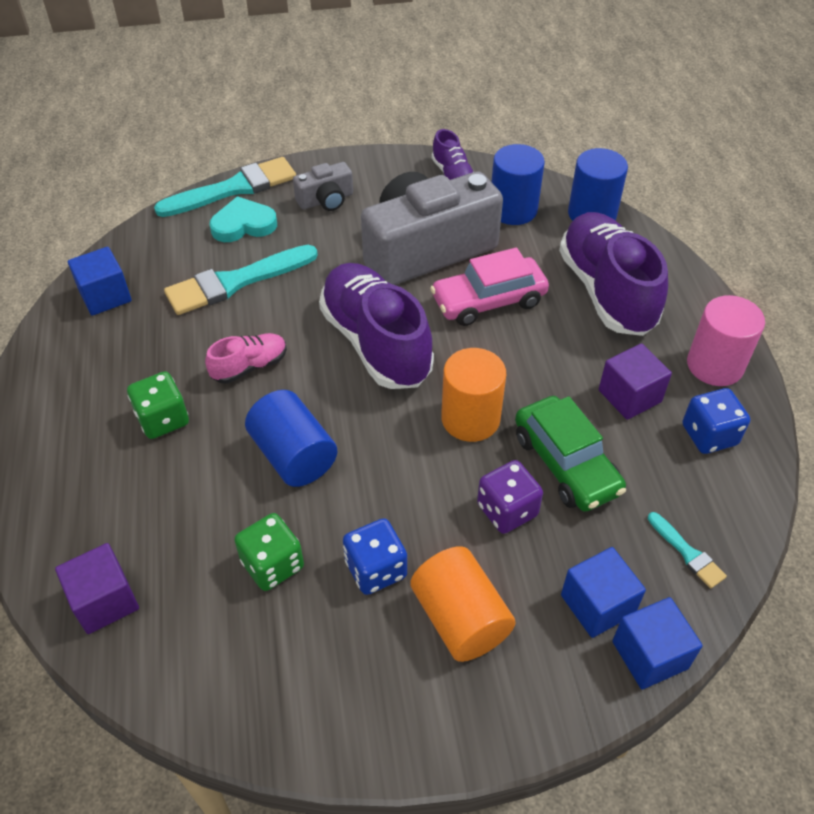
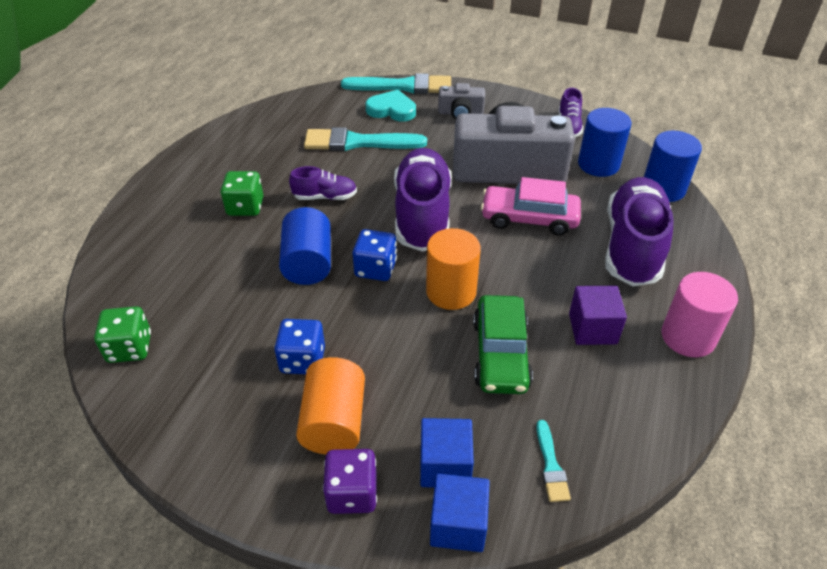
camera: 30 degrees right, 5 degrees down
(104, 601) = (124, 298): purple cube -> none
(105, 296) = (271, 122): blue cube -> none
(250, 366) = (325, 197): pink shoe -> purple shoe
(272, 564) = (239, 324): green dice -> green dice (130, 348)
(507, 510) = (428, 365): purple dice -> purple dice (352, 493)
(709, 435) = (641, 386): blue dice -> blue dice (375, 268)

